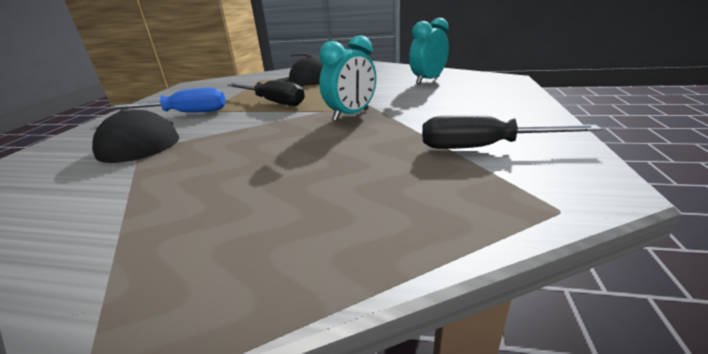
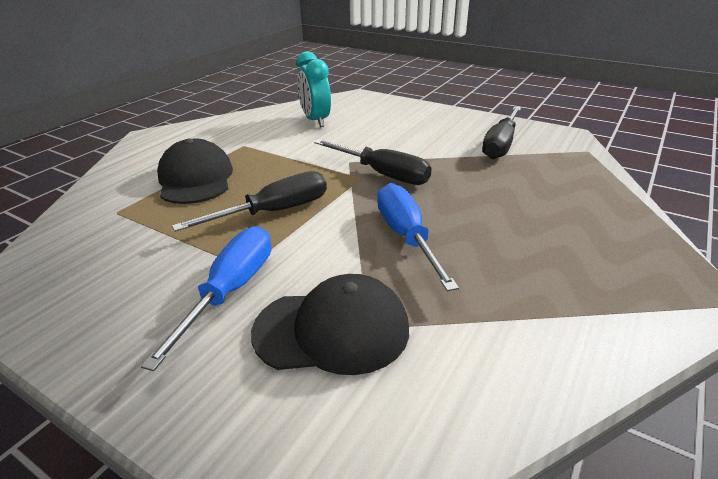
camera: 70 degrees left, 5 degrees up
(250, 140) = (406, 237): none -> blue screwdriver
(351, 115) = (383, 174): turquoise clock -> black screwdriver

